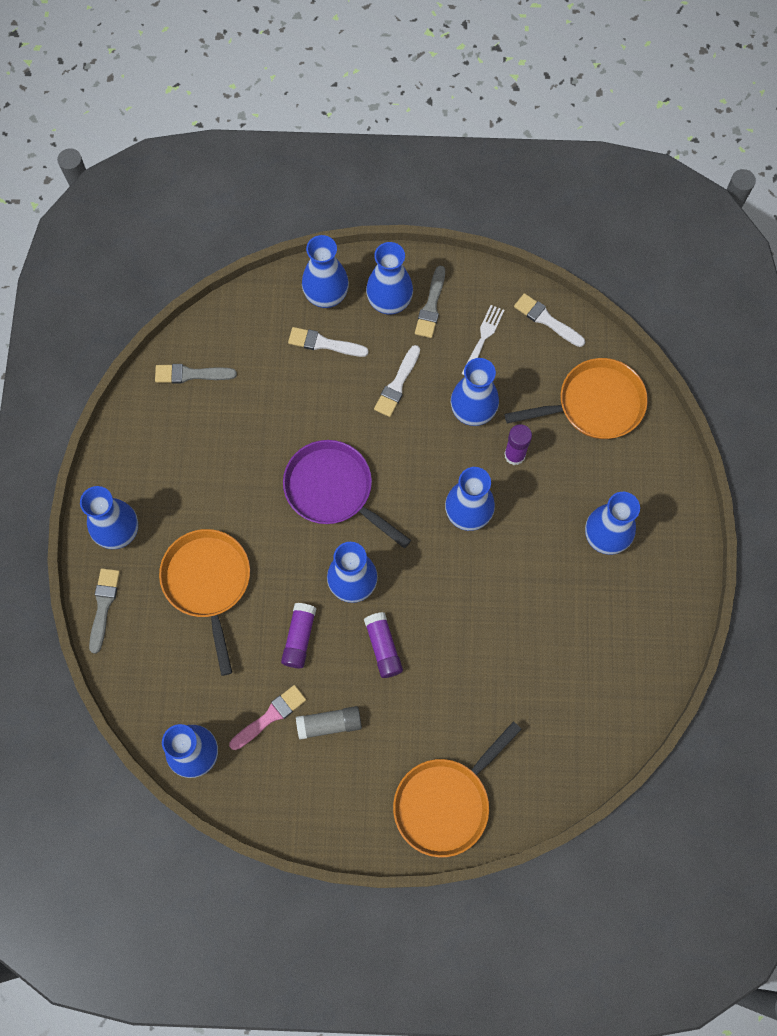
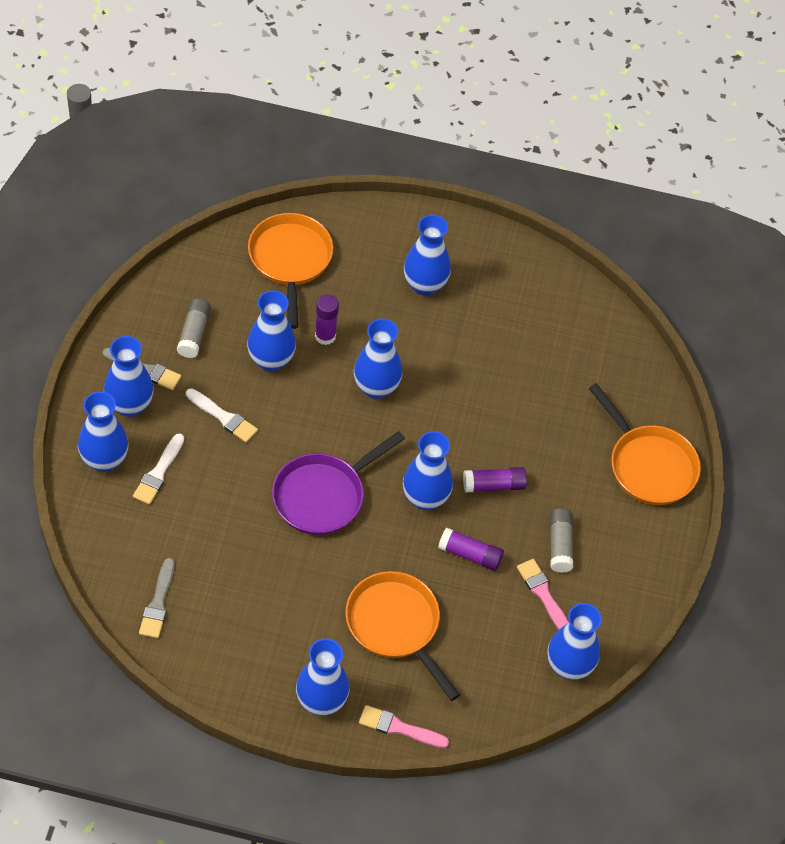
camera: 85 degrees left, 15 degrees down
(103, 606) = (399, 728): grey brush -> pink brush
(208, 583) = (395, 626): orange pan -> orange pan turned 60 degrees clockwise
(483, 338) = (194, 333): white fork -> grey glue stick
(546, 320) = (190, 277): white brush -> none

